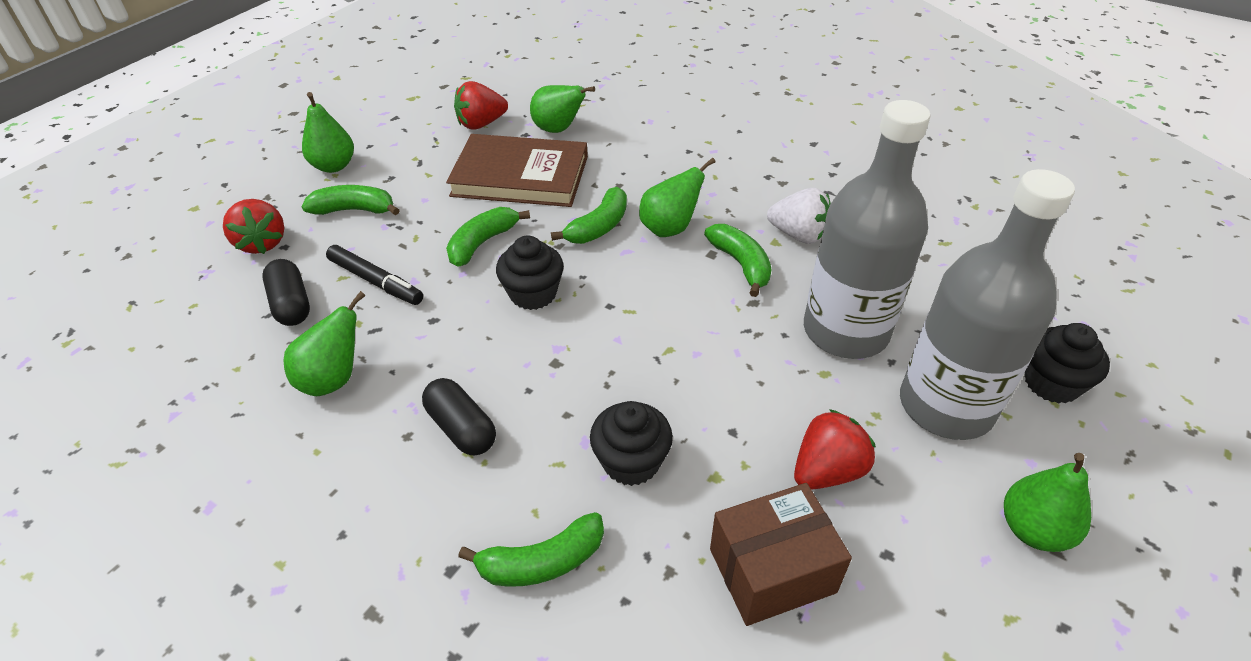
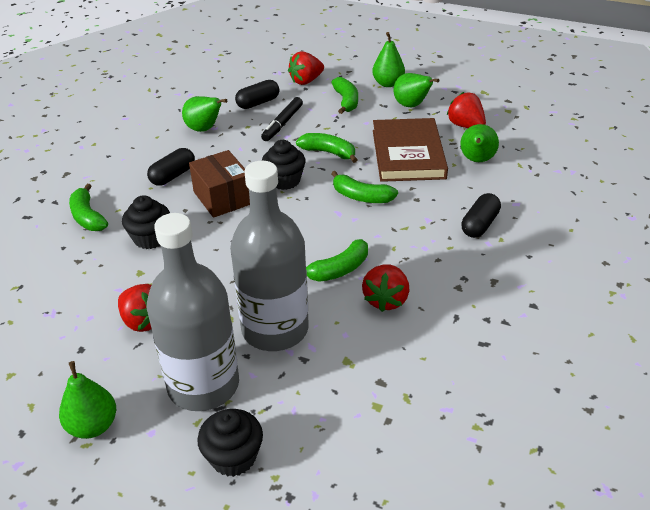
camera: 80 degrees right, 5 degrees down
(670, 228) = (371, 230): green pear -> green pear (411, 106)
(680, 150) = (479, 224): none -> black capsule
(772, 570) = (75, 299): brown box -> brown box (223, 198)
(798, 235) = (386, 300): white strawberry -> red strawberry

